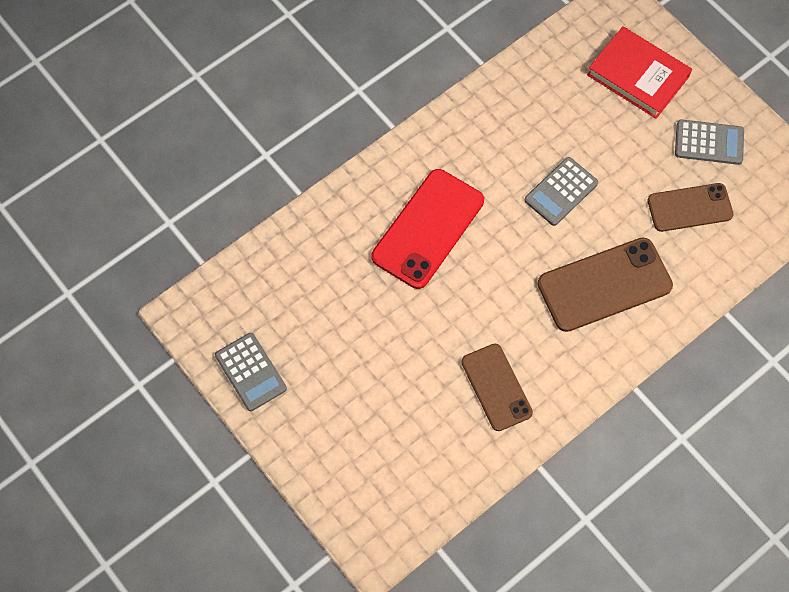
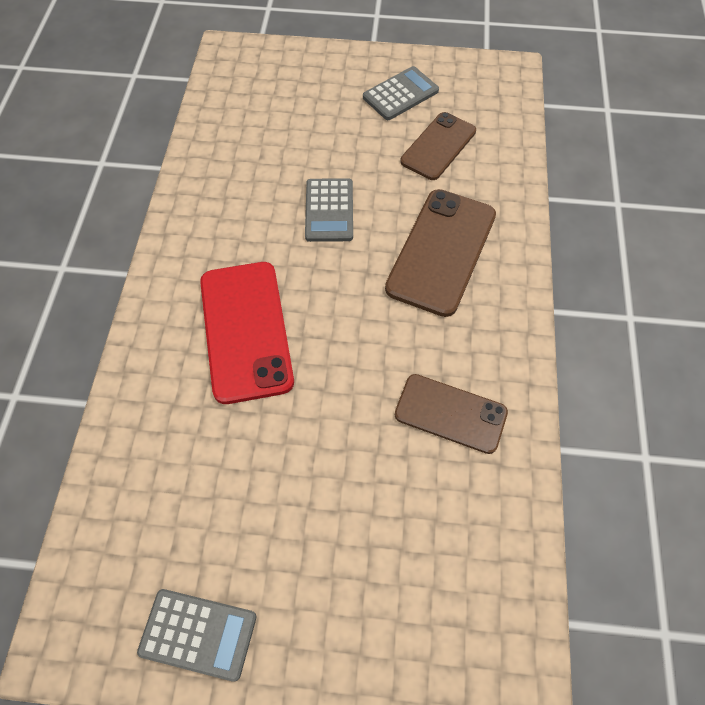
camera: 45 degrees left, 5 degrees down
(638, 76) = (298, 88): red book -> none

